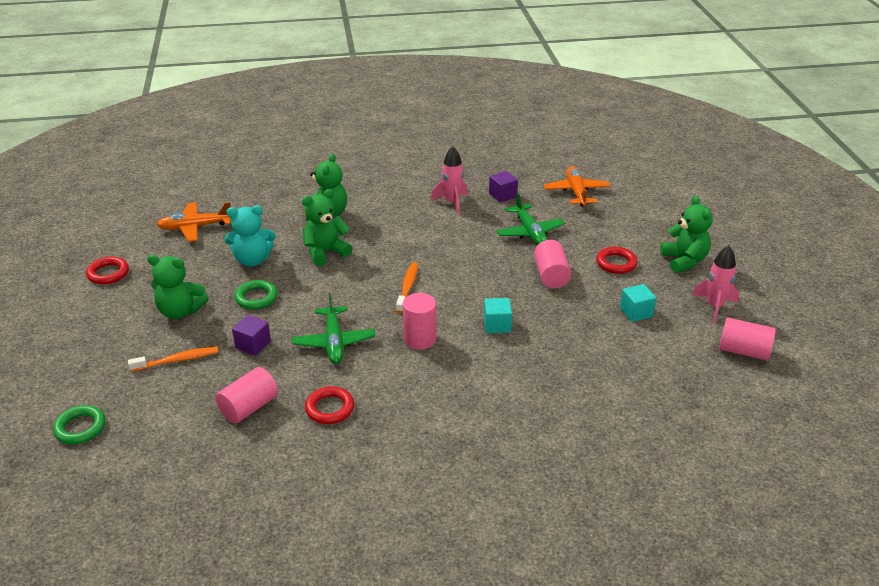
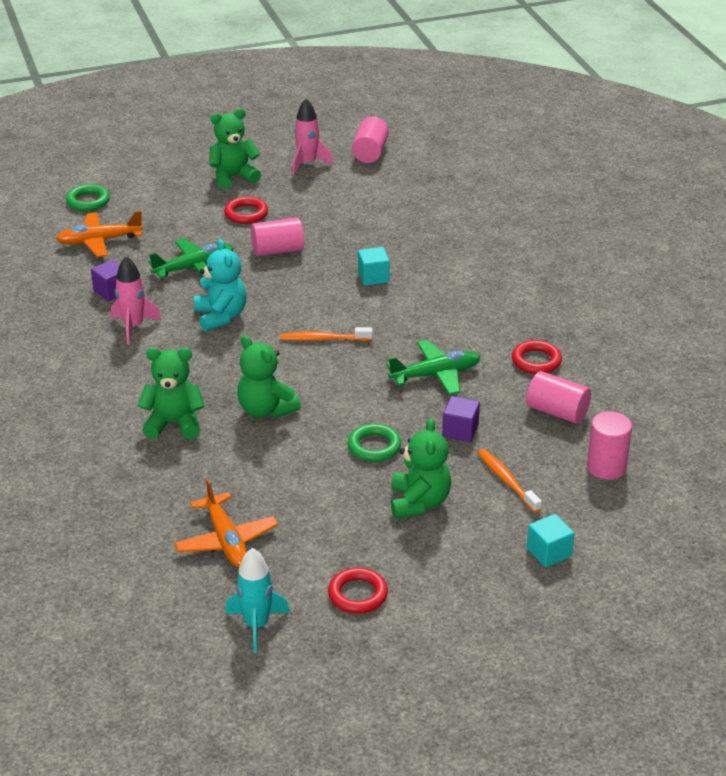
camera: 100 degrees left, 0 degrees up
(80, 428) = (638, 522): green ring -> green ring (88, 201)
(111, 233) = (256, 625): none -> turquoise rocket
(252, 260) = (295, 467): turquoise teddy bear -> turquoise teddy bear (221, 316)
(420, 339) = (411, 321): pink cylinder -> pink cylinder (606, 467)
(636, 312) = (328, 202): turquoise cube -> turquoise cube (549, 552)

